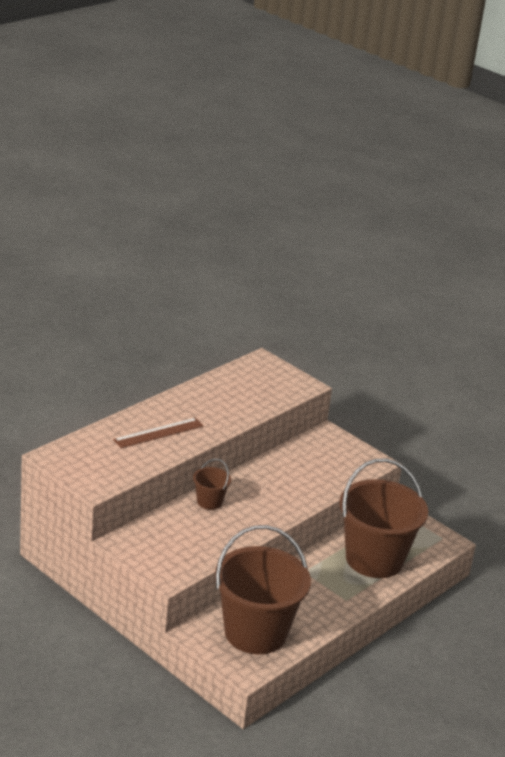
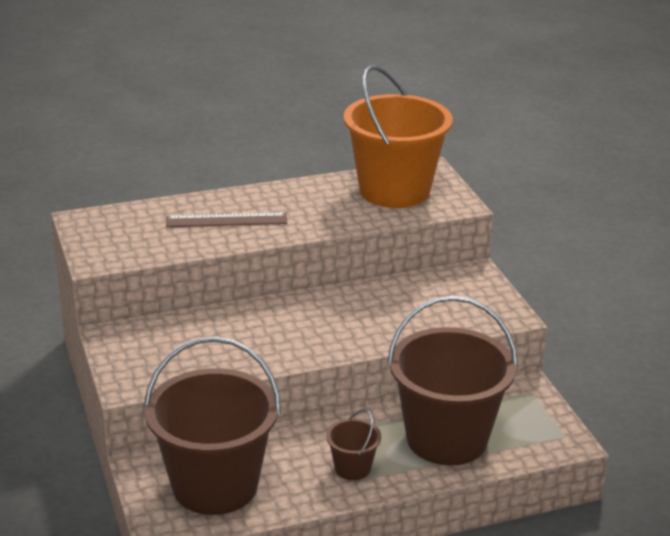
camera: 30 degrees right, 0 degrees up
(209, 502) = (255, 315): brown bucket -> brown bucket (352, 468)
(253, 383) = (394, 191): none -> orange bucket

